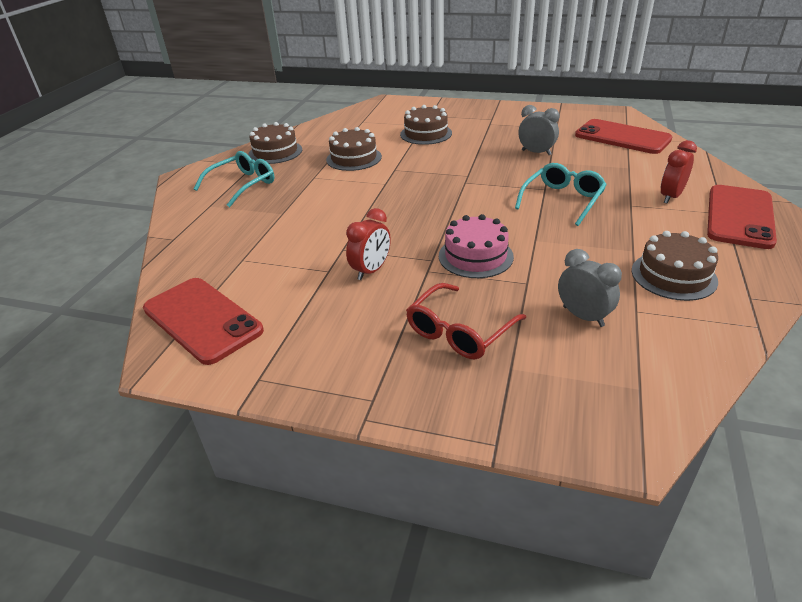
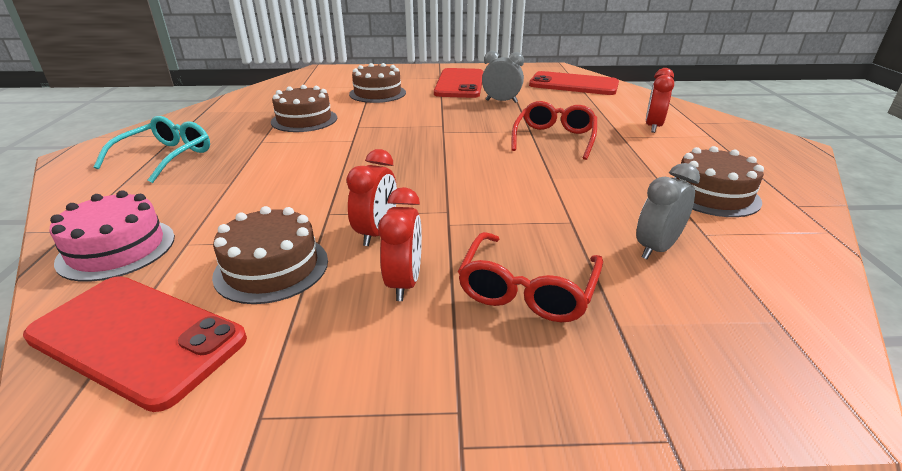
camera: 20 degrees left, 5 degrees down
(275, 152) = (202, 121): brown cake -> brown cake (271, 267)
(375, 312) = (404, 283): none -> red clock
(475, 256) = (496, 201): pink cake -> pink cake (117, 249)
(562, 200) = (554, 139): turquoise glasses -> red glasses
(583, 316) = (656, 248): grey clock -> grey clock turned 75 degrees counterclockwise
(739, 216) = (725, 137): red phone -> red phone (459, 84)

